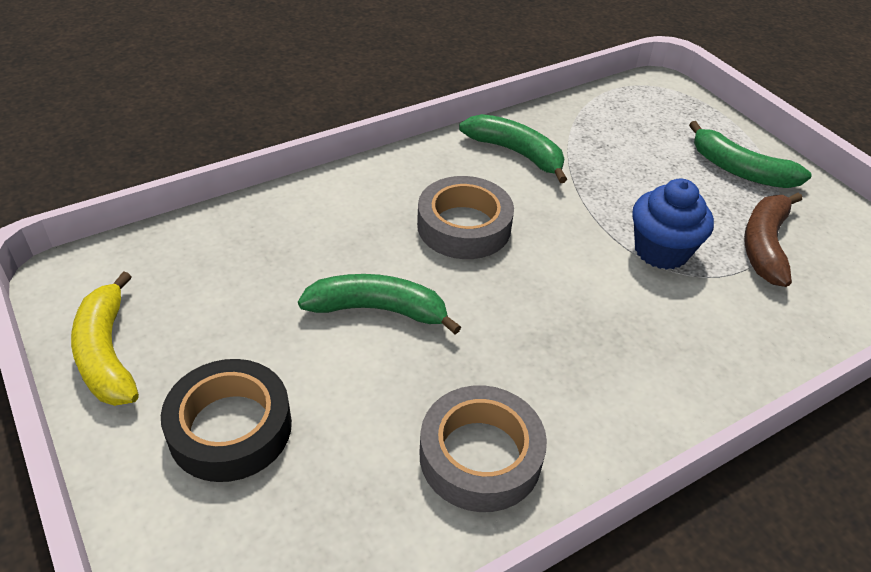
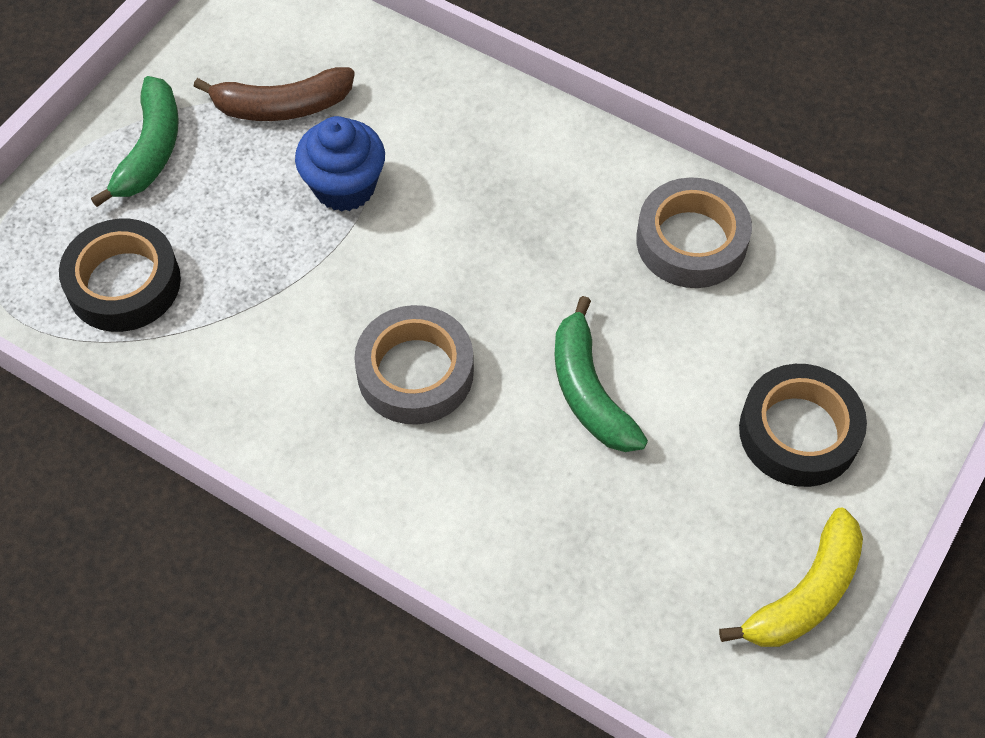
camera: 115 degrees left, 15 degrees up
(516, 153) = (241, 376): green banana -> none
(622, 129) = (124, 283): none -> black tape

